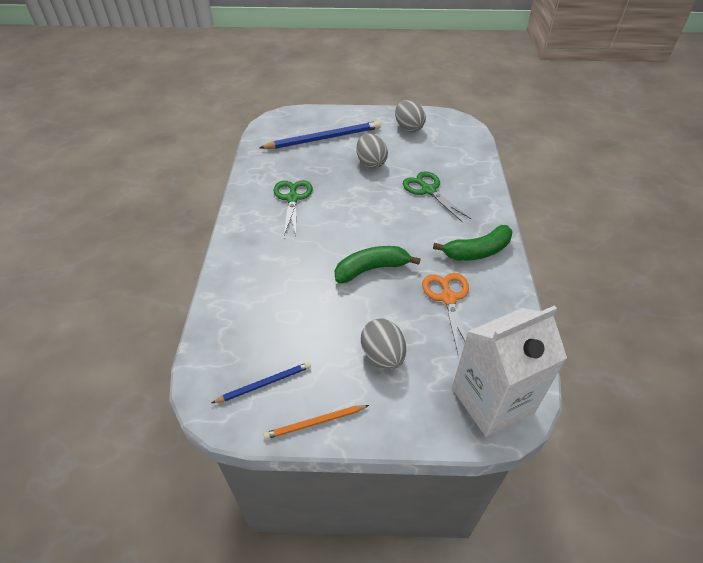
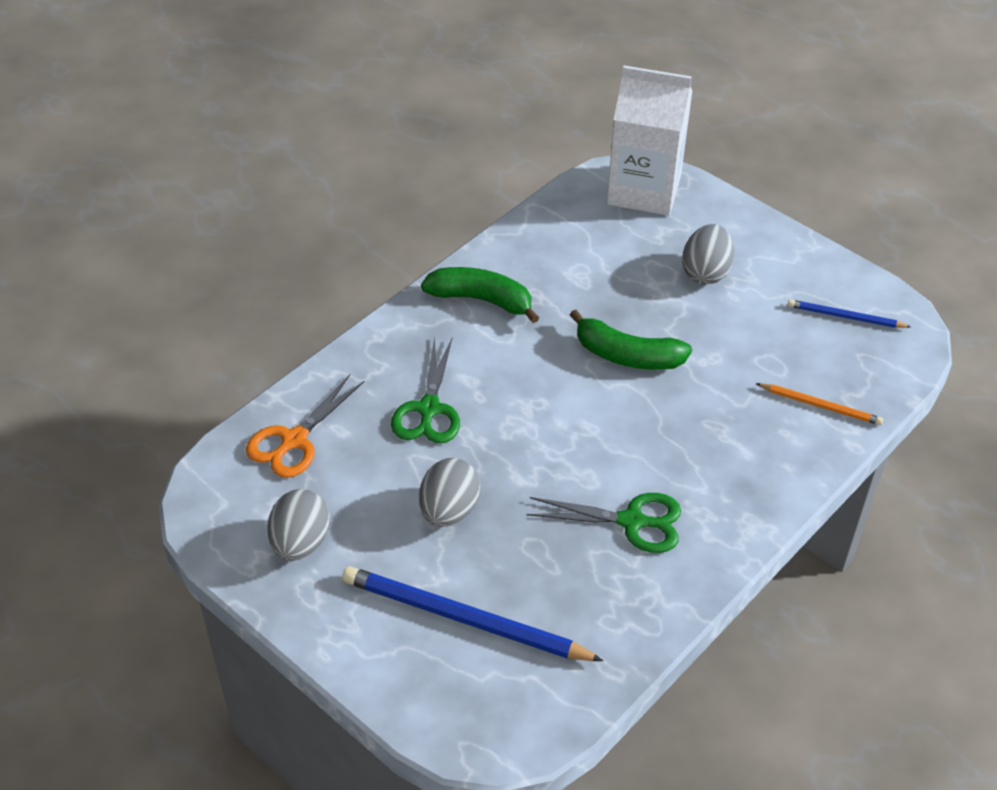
camera: 140 degrees left, 0 degrees up
(292, 198) = (632, 521): green scissors -> green scissors turned 120 degrees counterclockwise
(315, 423) = (819, 262): orange pencil -> orange pencil (821, 406)
(448, 298) = (579, 278): orange scissors -> orange scissors (294, 440)

